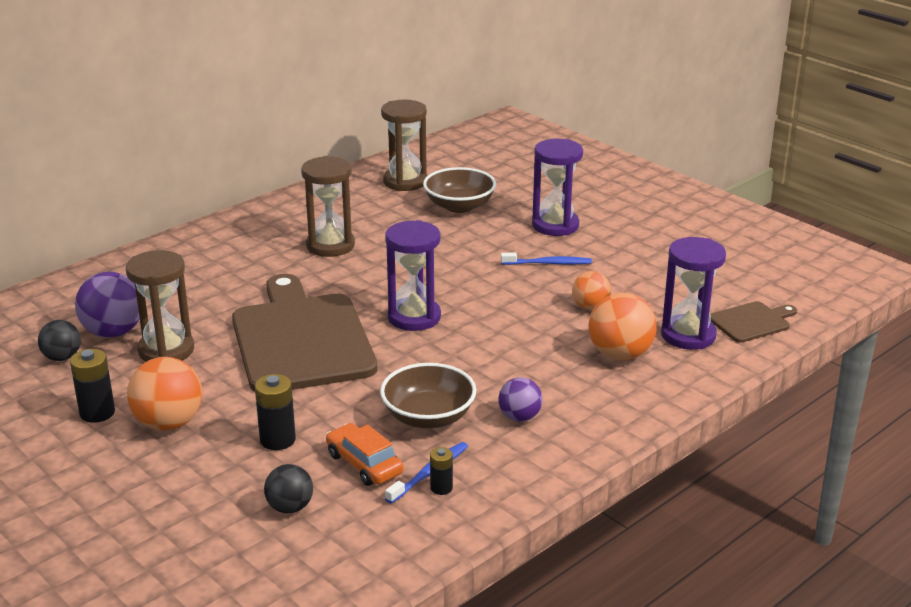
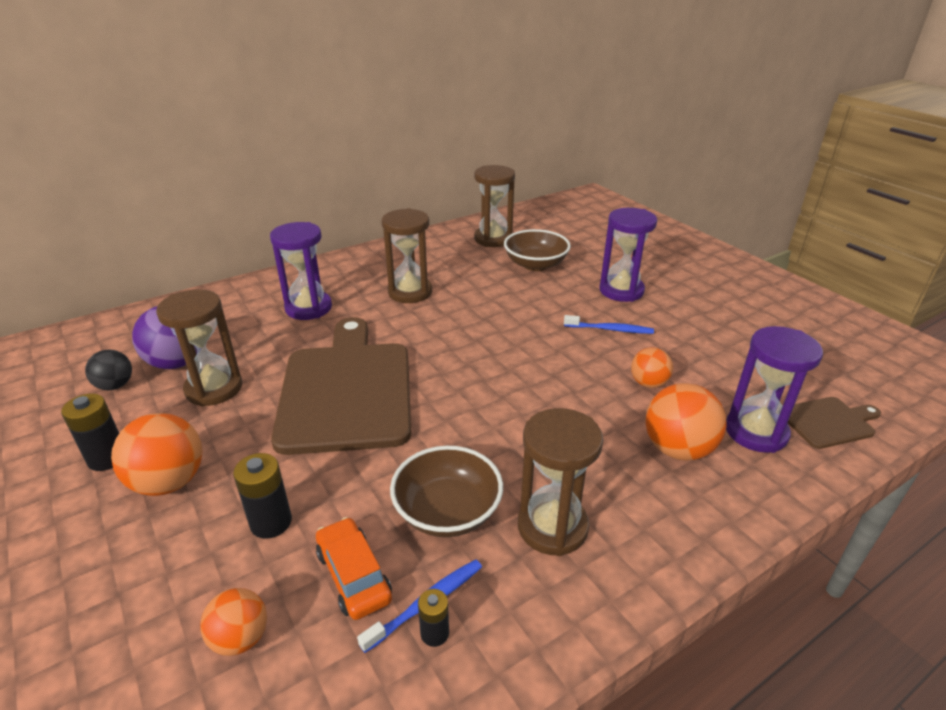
camera: 10 degrees right, 5 degrees up
(290, 507) = (240, 638): black ball -> orange ball
(414, 317) = (465, 377): purple hourglass -> purple hourglass (308, 308)
(519, 417) = (552, 527): purple ball -> brown hourglass

